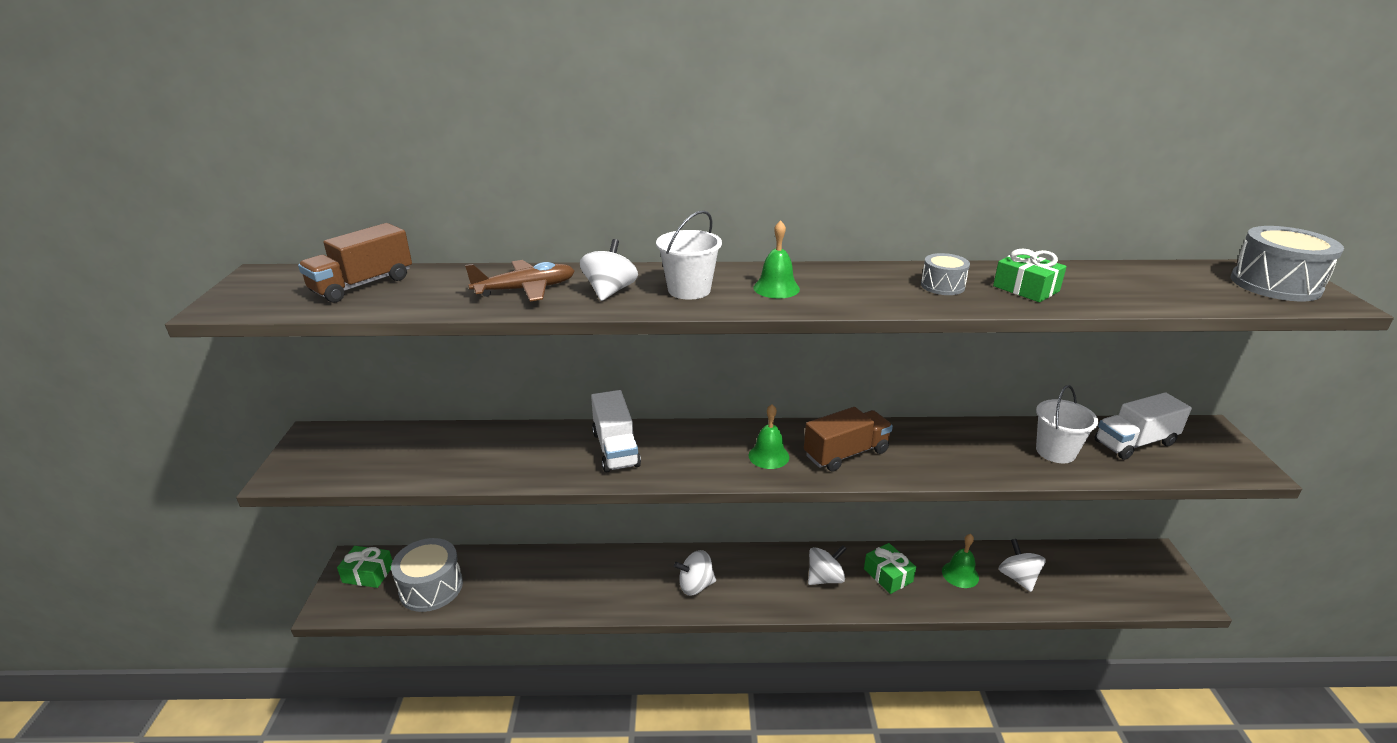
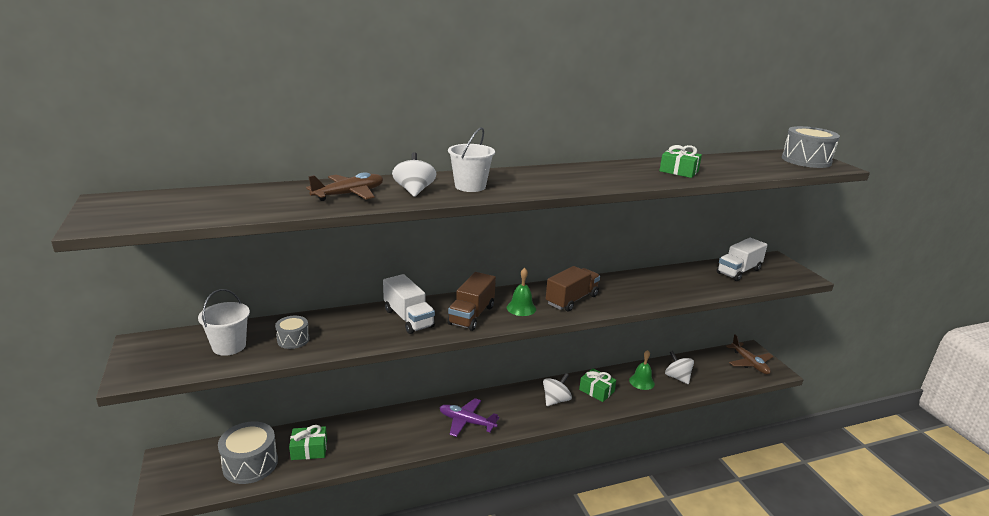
camera: 20 degrees left, 5 degrees down
(362, 285) = (210, 201): brown truck -> brown truck (471, 315)
(368, 574) = (186, 465): green gift -> green gift (309, 449)
(695, 585) = (466, 422): white spinning top -> purple plane
(776, 288) = (528, 181): green bell -> none
(942, 286) = (630, 173): grey drum -> grey drum (293, 340)
(1055, 452) = (697, 282): white bucket -> white bucket (229, 346)
(1146, 576) = (749, 363): none -> brown plane

